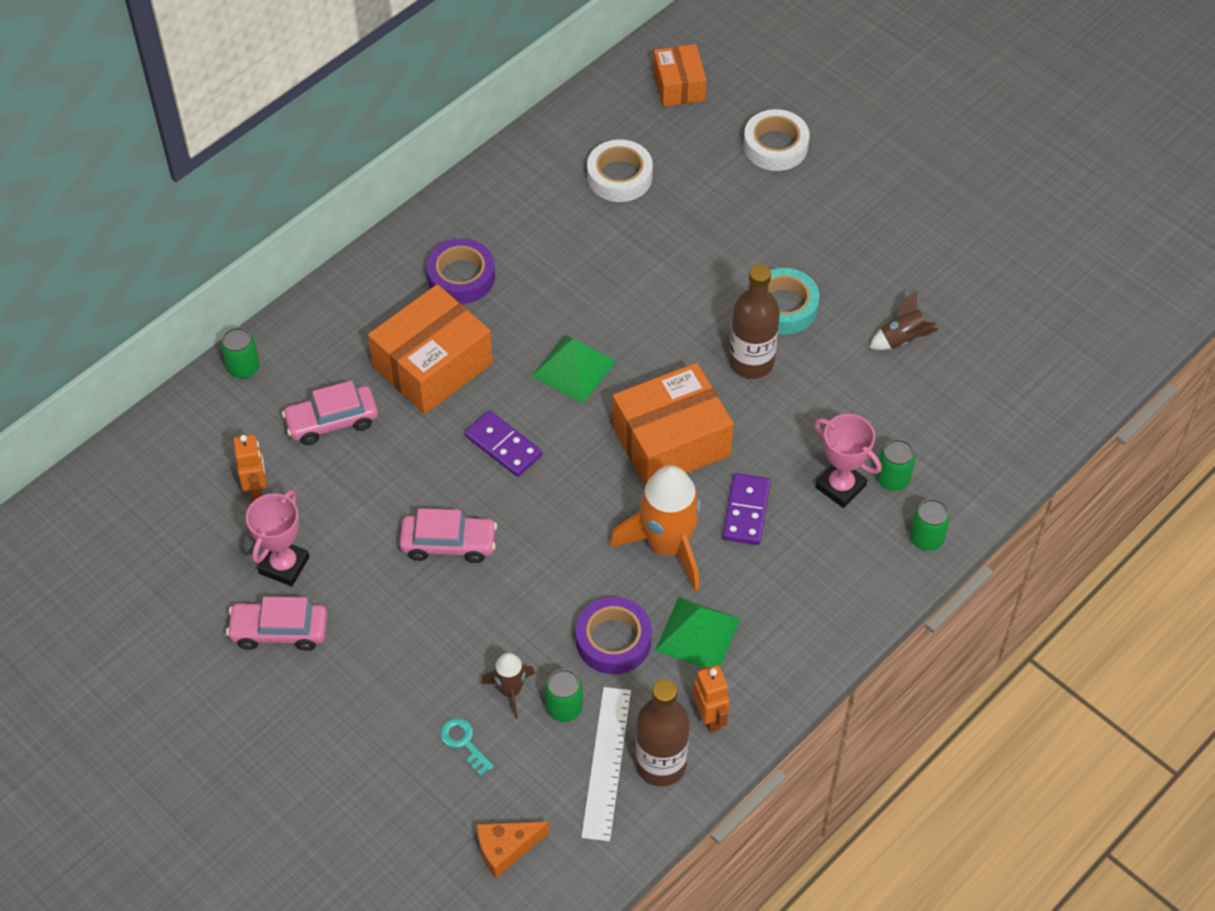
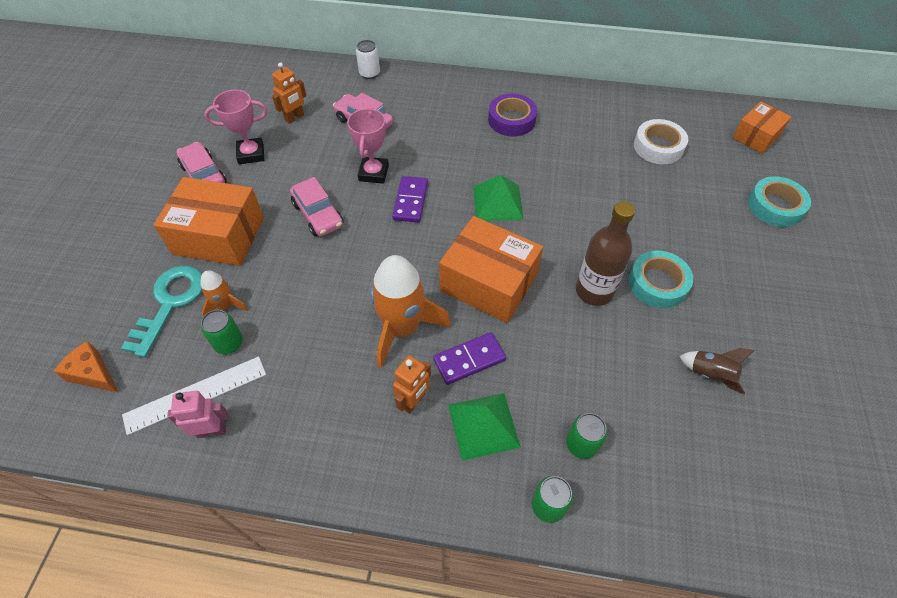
camera: 55 degrees right, 0 degrees up
(243, 367) = (369, 73): green can -> white can
(432, 365) = (439, 141): orange box -> orange box (219, 236)
(464, 743) = (170, 303): turquoise key -> turquoise key, size x2.00
(510, 691) = (225, 306): brown rocket -> orange rocket
(613, 640) = (302, 341): purple tape -> none
(661, 764) = (212, 431): brown bottle -> pink robot
(697, 634) = (341, 390): green pyramid -> green pyramid (483, 425)
(709, 717) = (272, 440): orange robot -> orange robot (414, 401)
(775, 146) = (775, 206): white tape -> turquoise tape
(840, 486) = (542, 410): pink trophy -> pink trophy (373, 173)

